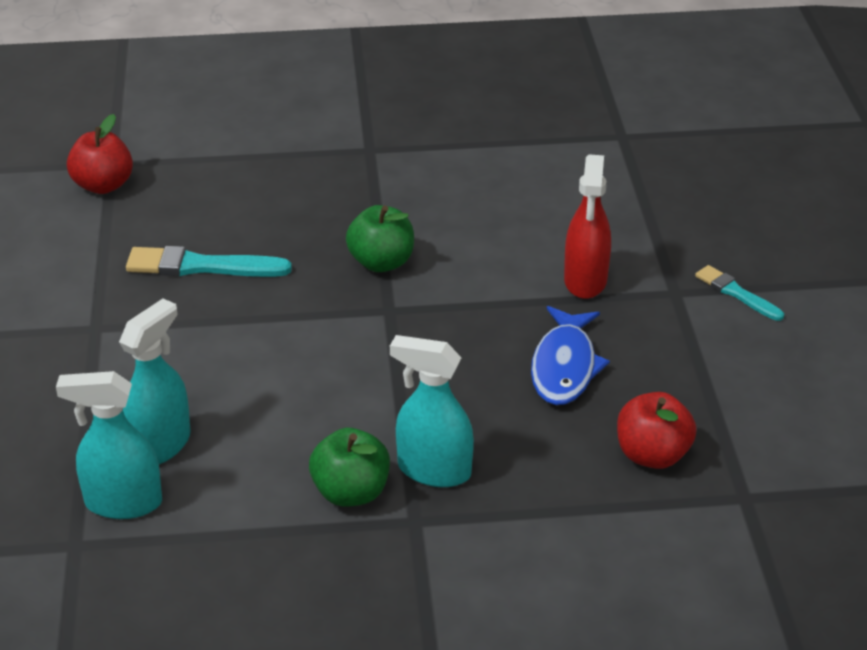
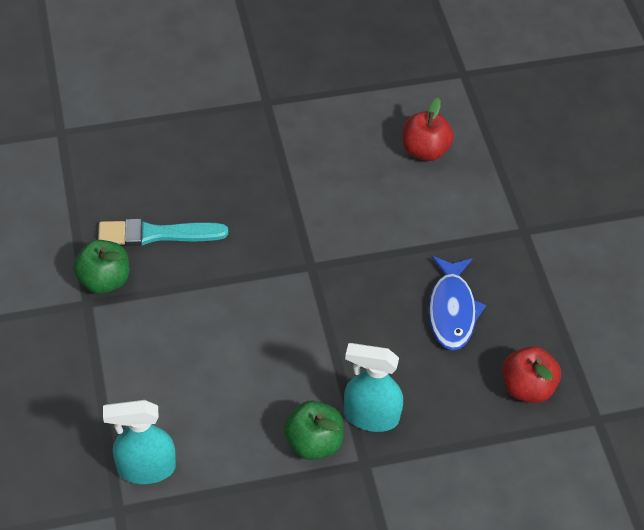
camera: 10 degrees left, 15 degrees up
(103, 185) = (59, 156): red apple -> red apple (425, 150)
(161, 445) = (162, 412): turquoise spray bottle -> none
(381, 262) = (297, 219): green apple -> green apple (104, 280)
(585, 281) = (455, 225): red spray bottle -> none
(737, 293) = (570, 228): turquoise brush -> none

